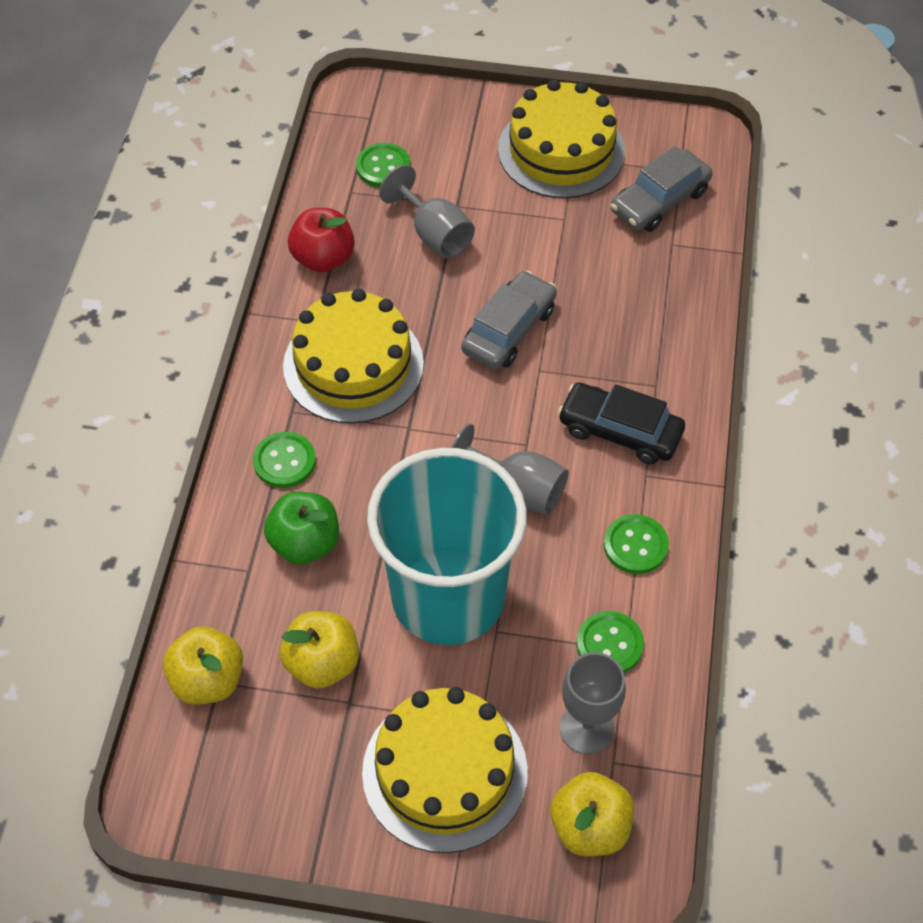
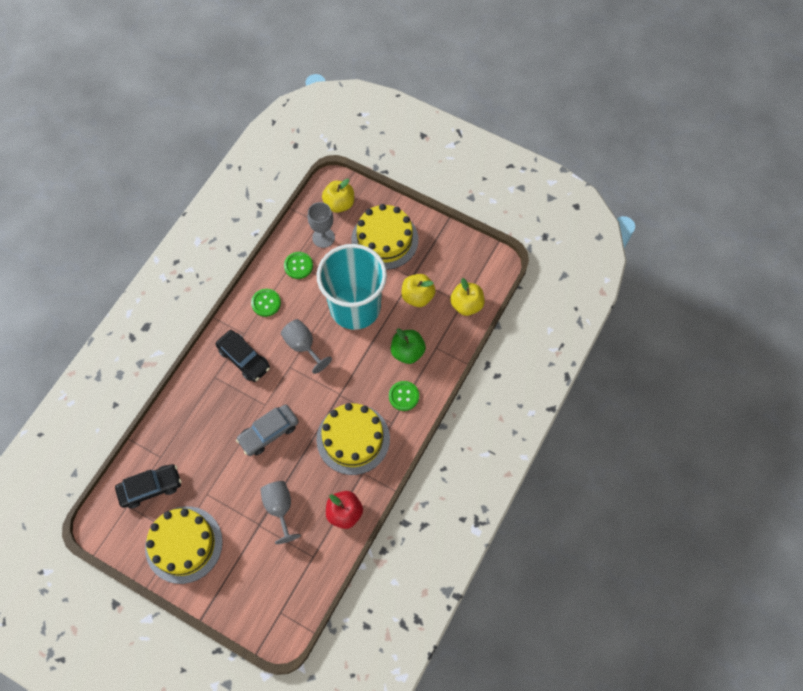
camera: 160 degrees left, 10 degrees up
(383, 167) = (288, 569): green button -> none
(659, 201) = (150, 488): grey car -> black car

